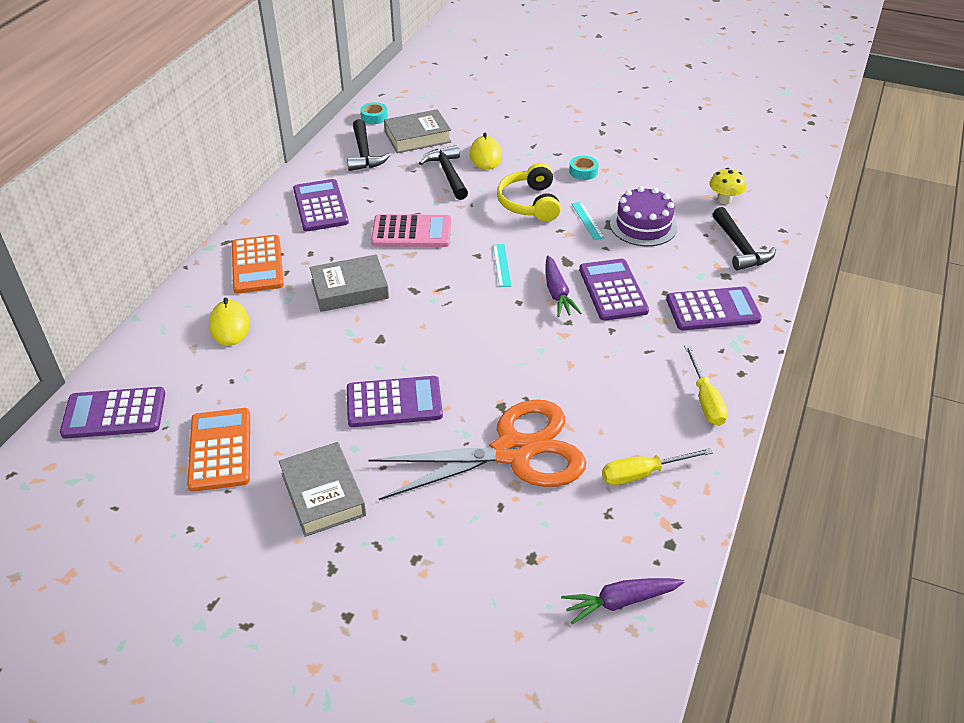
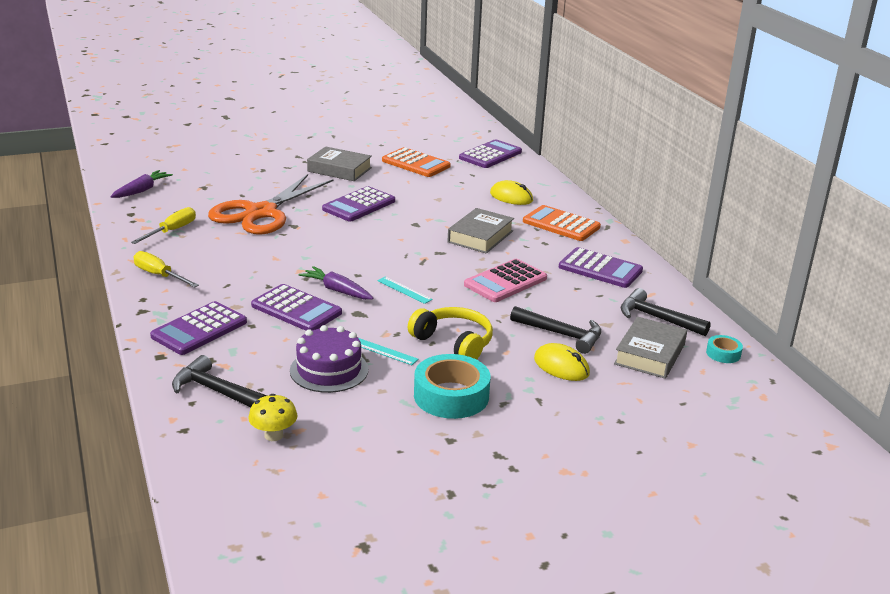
camera: 135 degrees right, 15 degrees down
(583, 171) = (451, 396): turquoise tape -> turquoise tape, size x2.05

